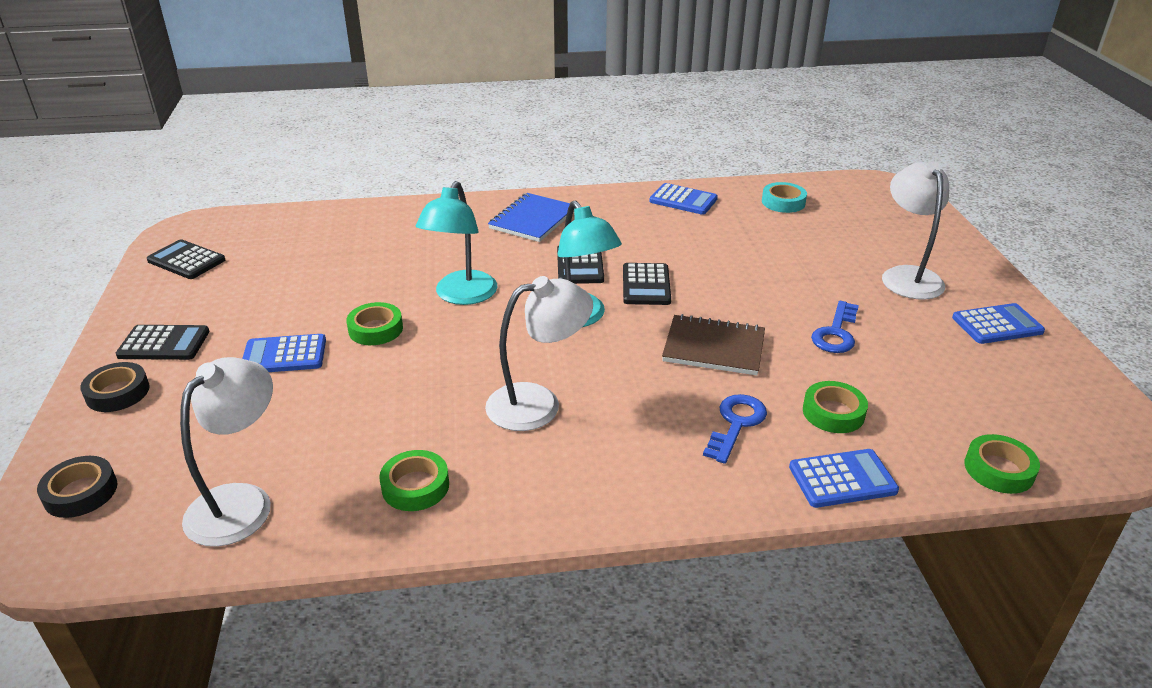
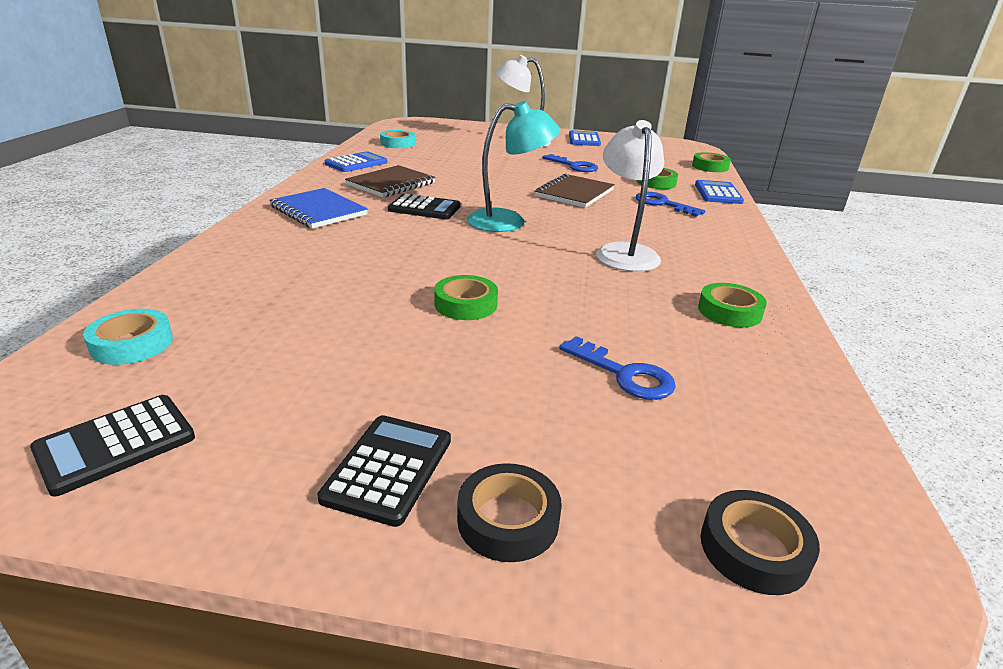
camera: 75 degrees left, 5 degrees down
(241, 502) = (759, 405): white lamp -> none
(279, 423) = (624, 374): none -> blue key
(284, 229) = (132, 344): none -> turquoise tape
(284, 355) = (485, 363): blue calculator -> none
(461, 296) = (434, 257): turquoise lamp -> none
(636, 233) = (391, 184): none -> brown notebook
(646, 285) = (477, 195): black calculator -> none

